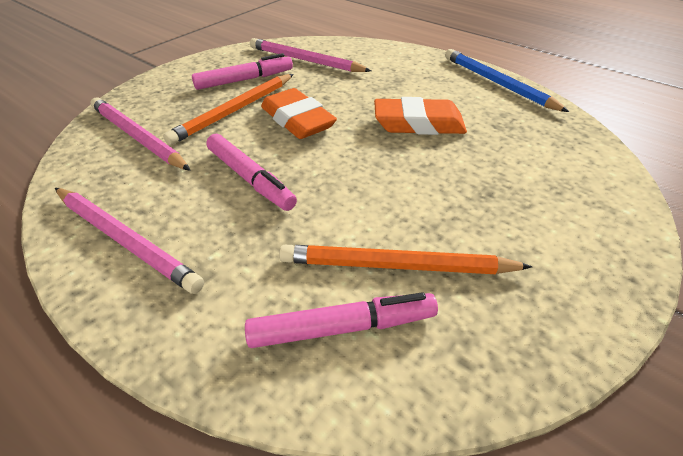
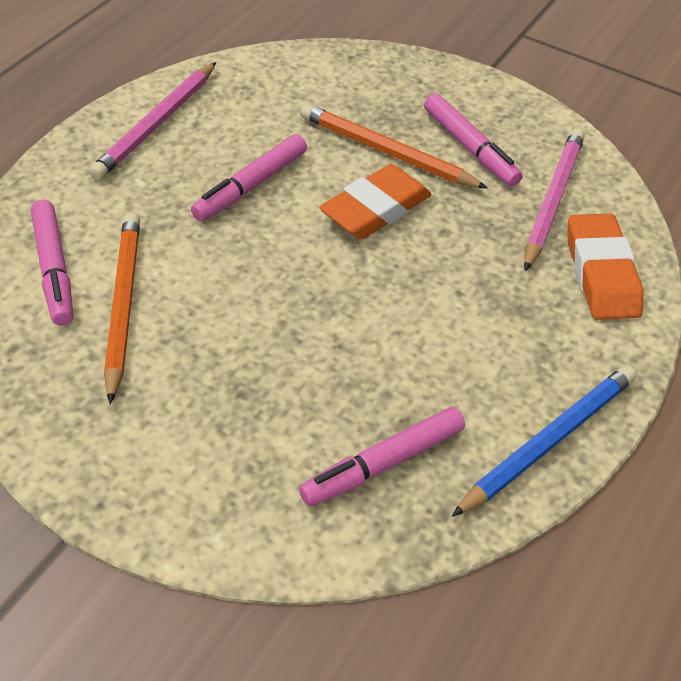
camera: 80 degrees right, 5 degrees up
(138, 137) = (316, 90): pink pencil -> none
(418, 124) = (391, 330): orange eraser -> orange eraser (601, 273)
(533, 136) = (383, 464): none -> pink marker

